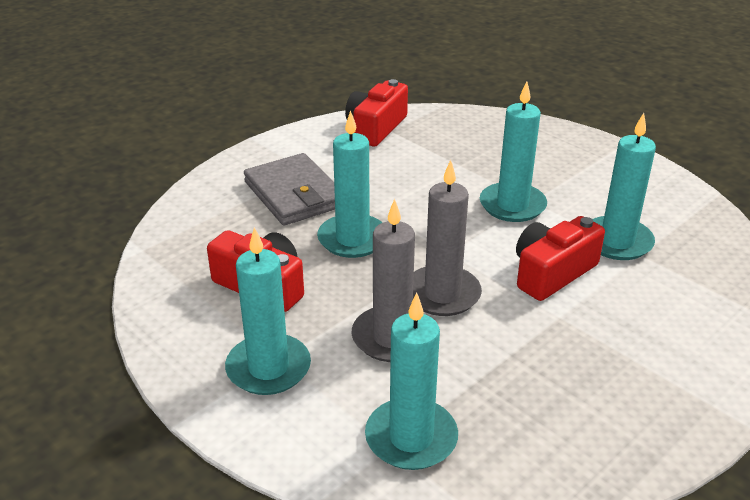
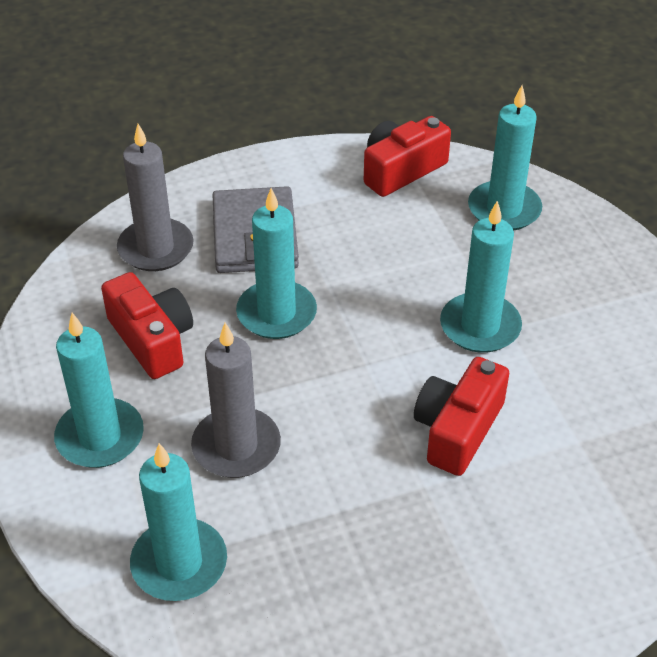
camera: 25 degrees right, 10 degrees up
(442, 294) = (321, 414): grey candle -> grey candle (156, 248)
(552, 273) = (458, 429): red camera -> red camera turned 45 degrees counterclockwise
(617, 241) = (564, 415): turquoise candle -> turquoise candle (504, 209)

